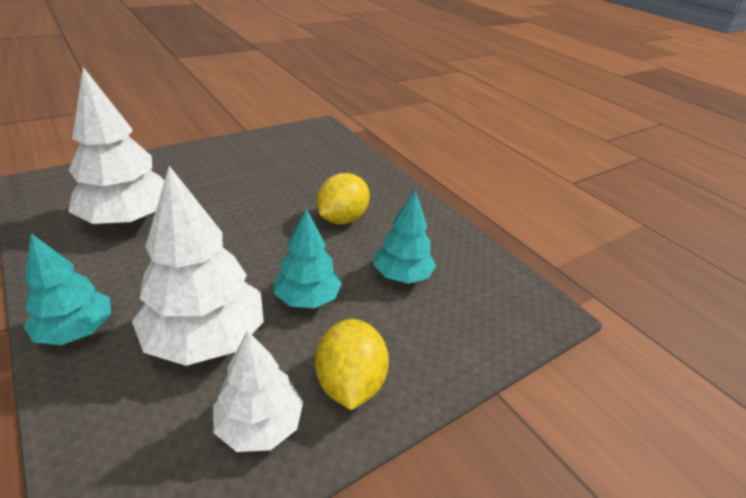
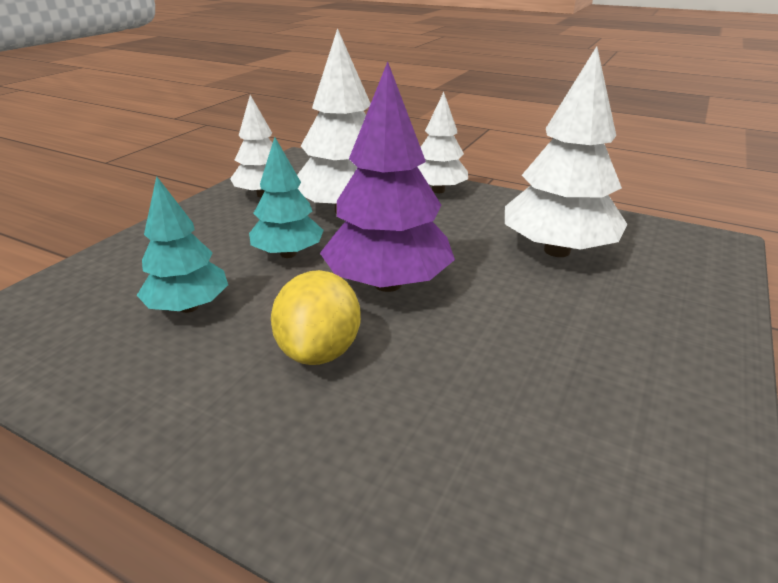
camera: 155 degrees right, 5 degrees down
(76, 330) = (438, 190): turquoise tree -> white tree
(266, 241) = (387, 284): none -> purple tree
(350, 383) = (211, 222): yellow lemon -> none

